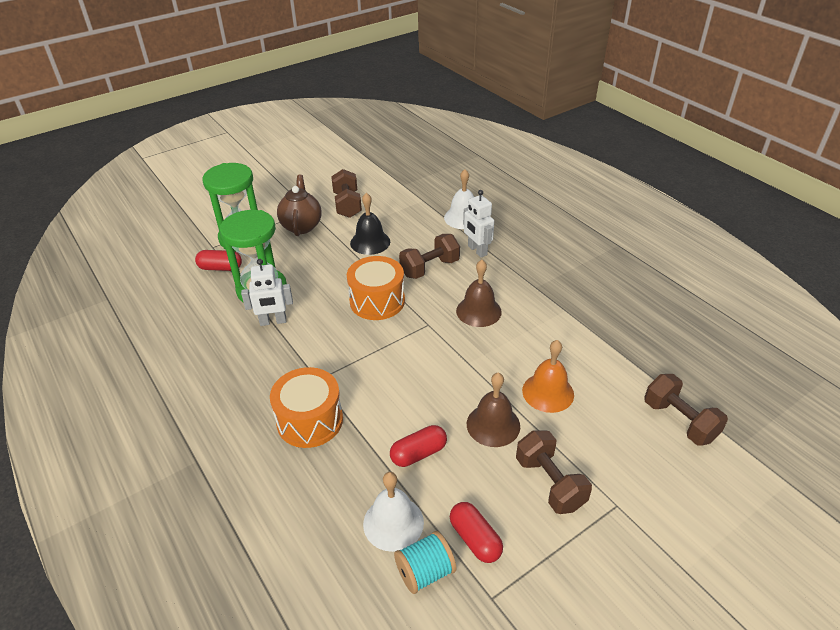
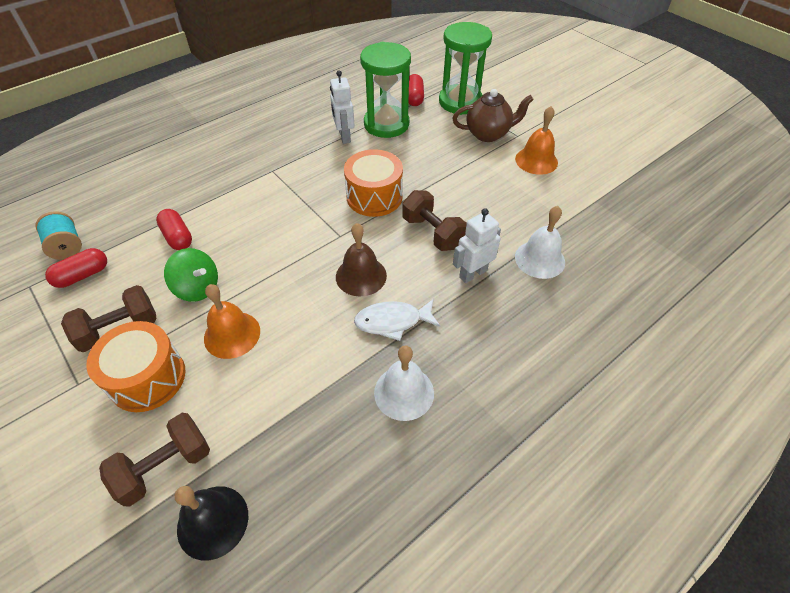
camera: 85 degrees right, 10 degrees up
(310, 420) = (227, 171): orange drum -> orange drum (147, 378)
(347, 205) = (536, 160): brown dumbbell -> orange bell
(370, 242) = (471, 183): black bell -> black bell (212, 521)
(393, 523) = (115, 226): white bell -> white bell (404, 392)
(493, 425) = (198, 288): brown bell -> green spinning top
(527, 294) = (392, 321): none -> white fish

